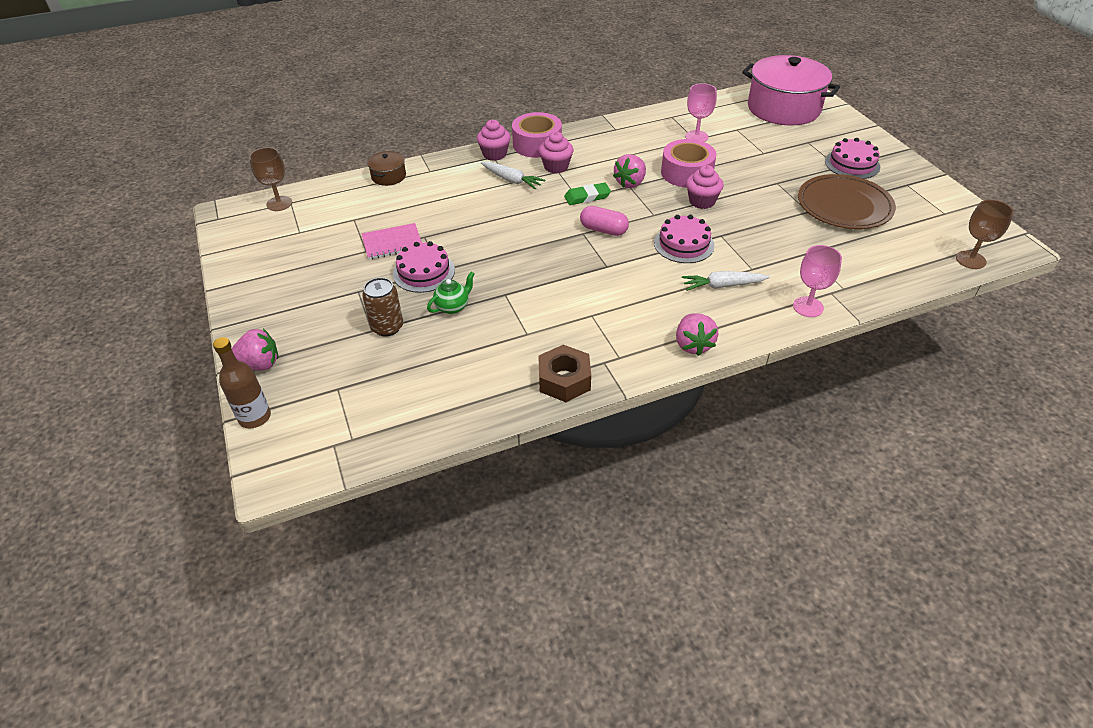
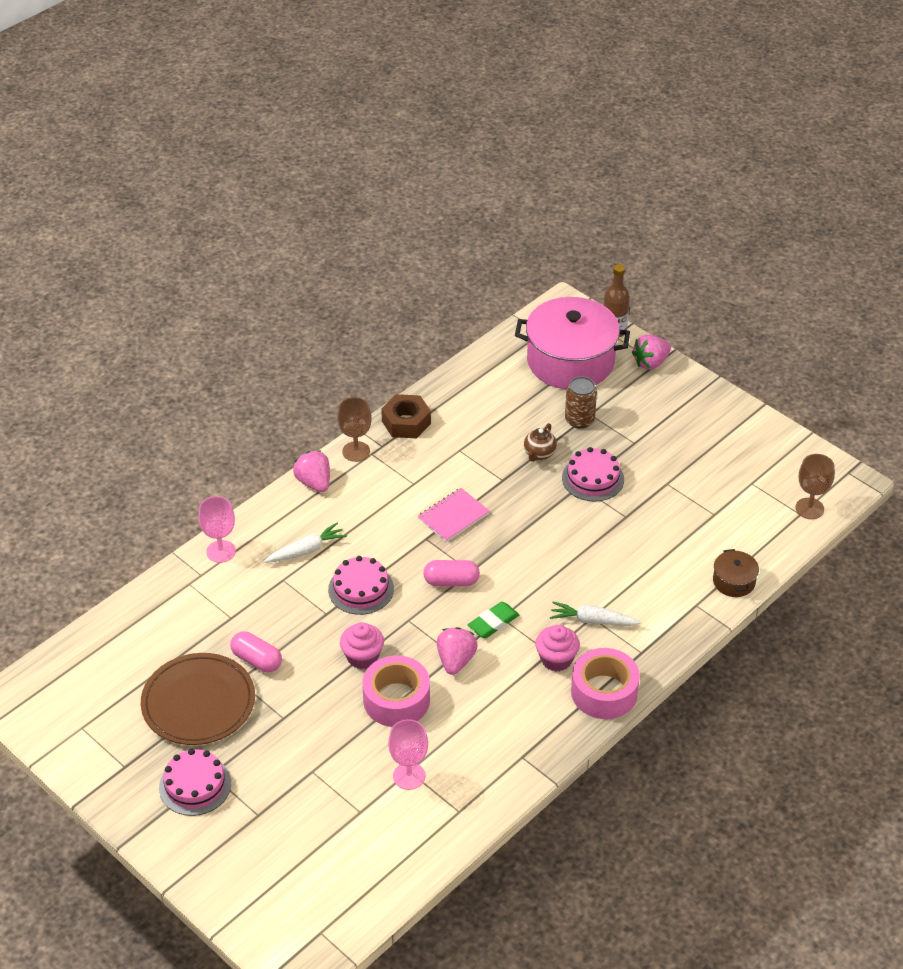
camera: 155 degrees right, 0 degrees up
(392, 243) = (650, 499): pink notebook -> pink notebook (453, 516)
(453, 307) = (539, 454): green teapot -> brown teapot
(494, 154) = (643, 656): pink cupcake -> none
(783, 108) = (306, 887): pink pot -> pink pot (570, 361)
(790, 220) = (257, 660): none -> pink capsule
(970, 260) = (59, 661): brown goblet -> brown goblet (356, 451)

